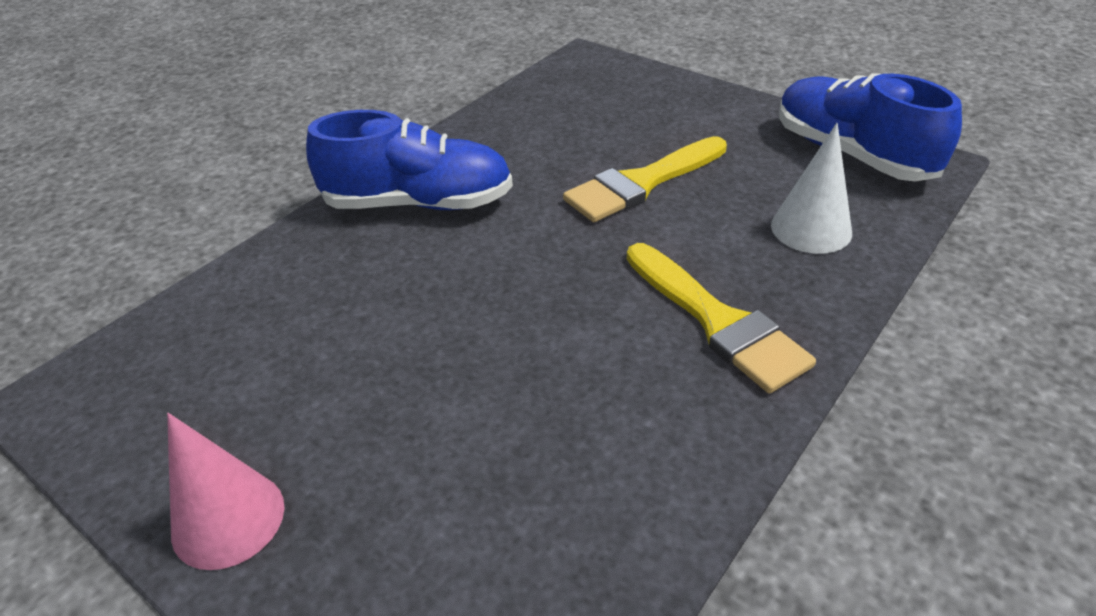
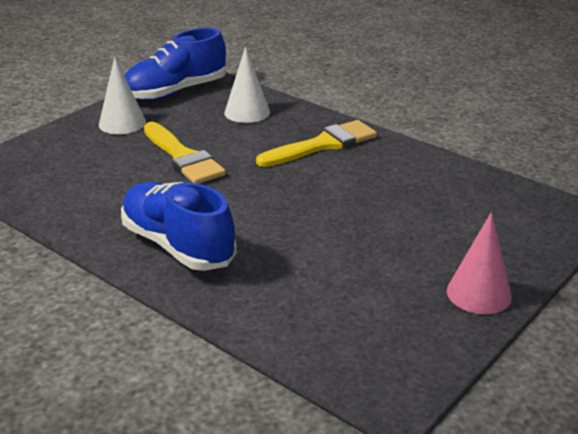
camera: 90 degrees left, 10 degrees down
(419, 203) = (177, 245): blue shoe -> blue shoe turned 45 degrees counterclockwise
(728, 125) = (122, 123): none -> white cone

